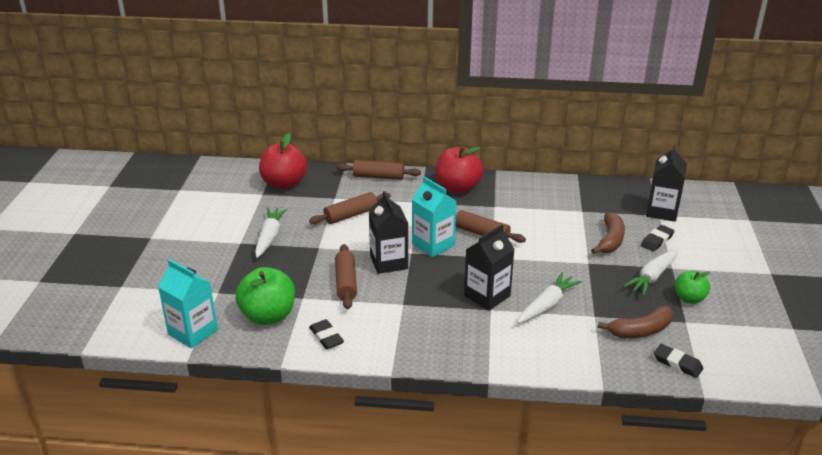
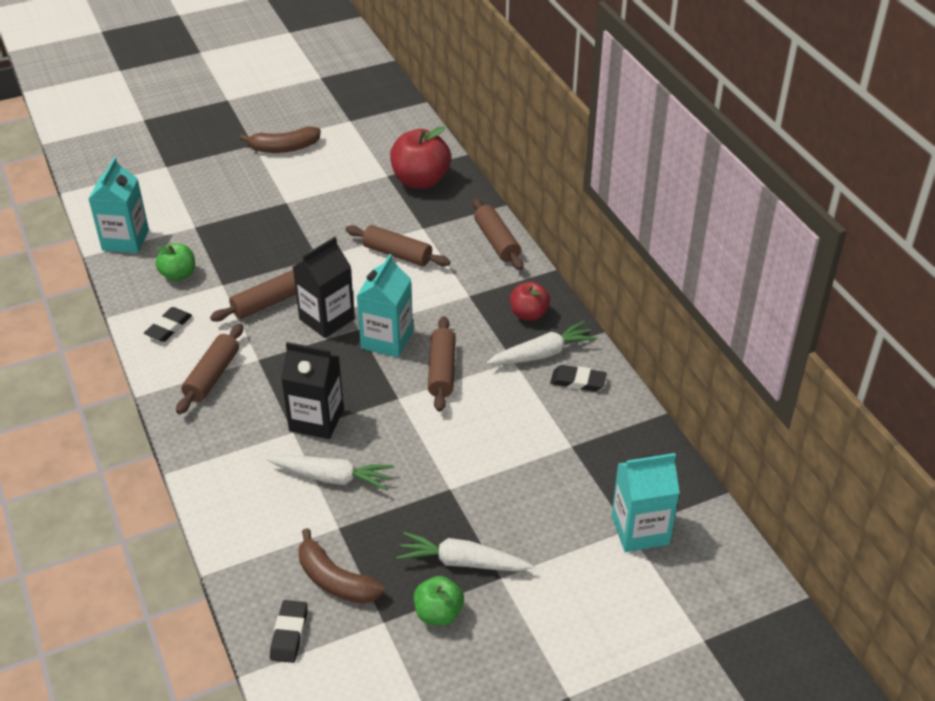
camera: 60 degrees right, 10 degrees up
(268, 316) = (178, 275): green apple -> green apple, size x0.59
(269, 237) = (310, 216): white carrot -> white carrot (542, 354)
(402, 330) = (212, 376): none -> brown rolling pin
(457, 188) = (529, 314): red apple -> red apple, size x0.59
(610, 240) = (519, 495): brown banana -> brown banana (284, 148)
(657, 240) = (557, 544): black eraser -> black eraser (578, 381)
(662, 211) = (640, 530): black carton -> turquoise carton

